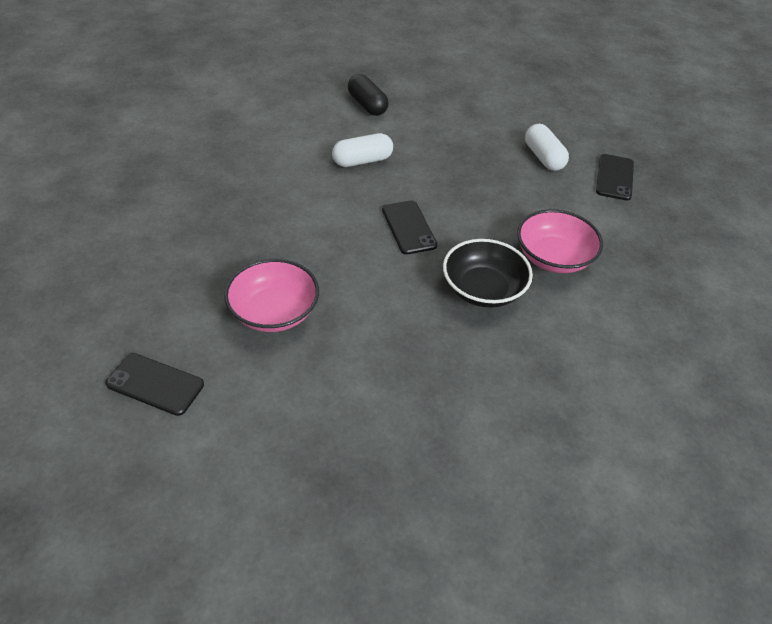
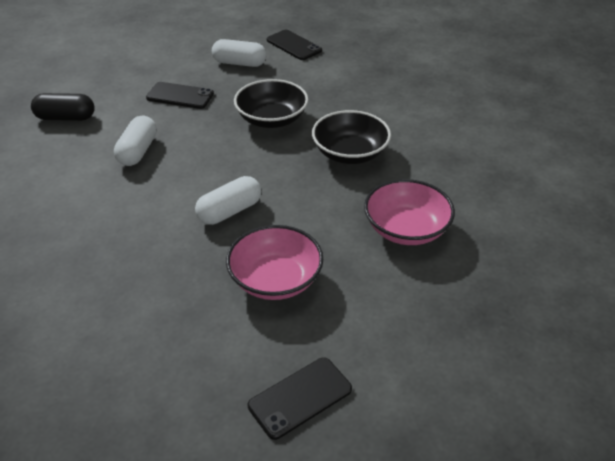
camera: 55 degrees left, 5 degrees down
(334, 247) = (229, 211): none -> white capsule
(408, 227) = (248, 161): black phone -> black phone (180, 96)
(481, 215) = (271, 119): none -> black bowl
(554, 257) = (347, 107): pink bowl -> pink bowl (406, 229)

